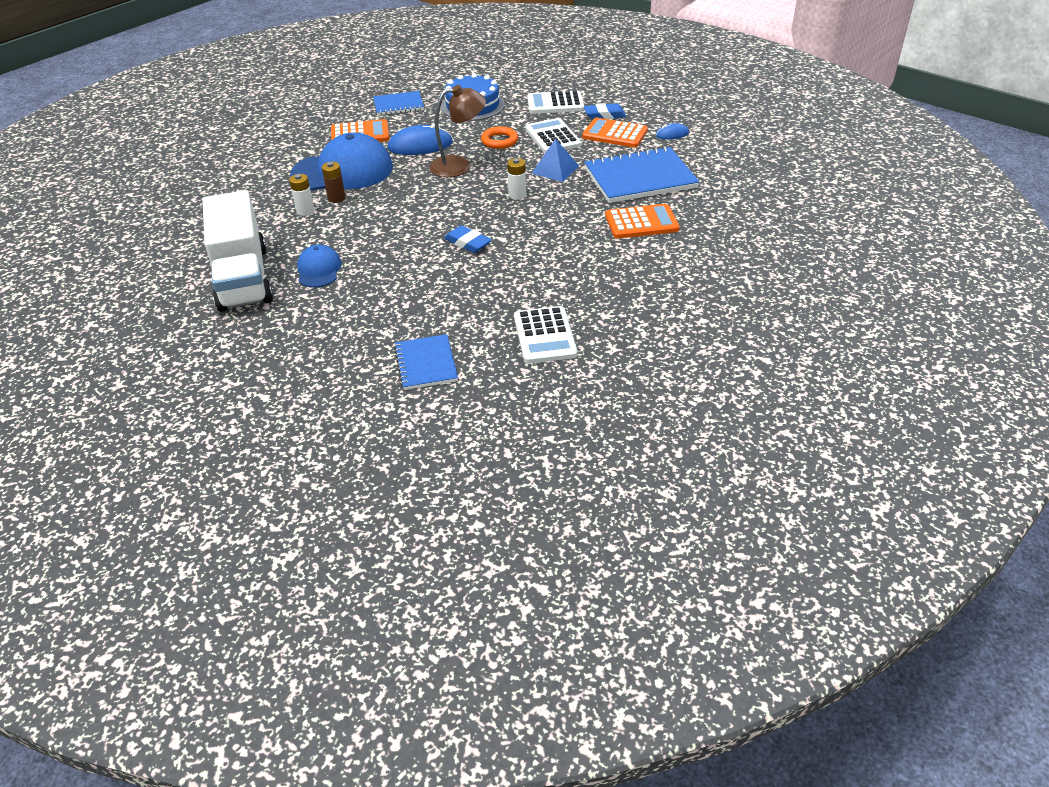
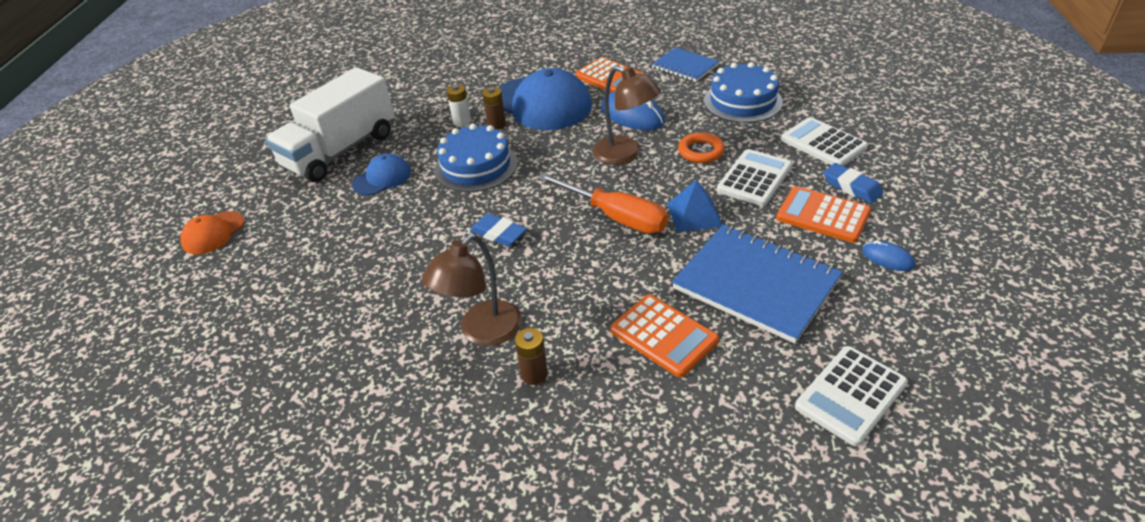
camera: 55 degrees right, 0 degrees up
(255, 376) = (213, 233): none -> orange cap
(374, 225) = (476, 166): none -> blue cake
(426, 364) = (284, 318): blue notebook -> none
(468, 243) = (498, 234): blue eraser -> blue eraser turned 60 degrees counterclockwise
(517, 195) = (616, 217): white battery -> orange screwdriver
(545, 336) = (381, 375): white calculator -> white calculator (850, 395)
(556, 283) = (482, 332): none -> brown lamp
(614, 134) = (823, 215): orange calculator -> orange calculator turned 45 degrees counterclockwise
(617, 277) = (534, 374): none -> brown battery

